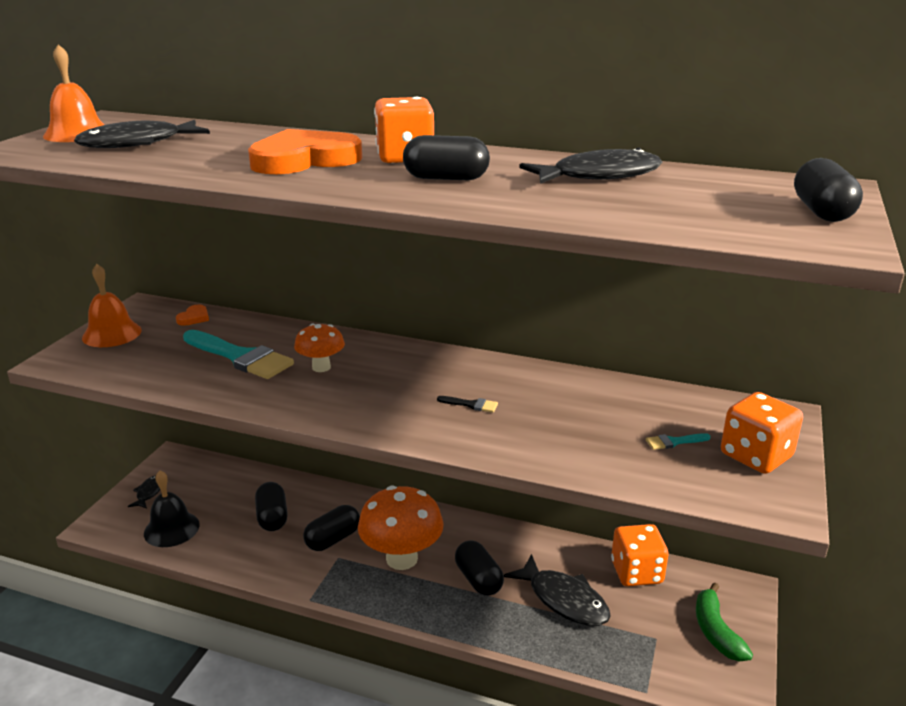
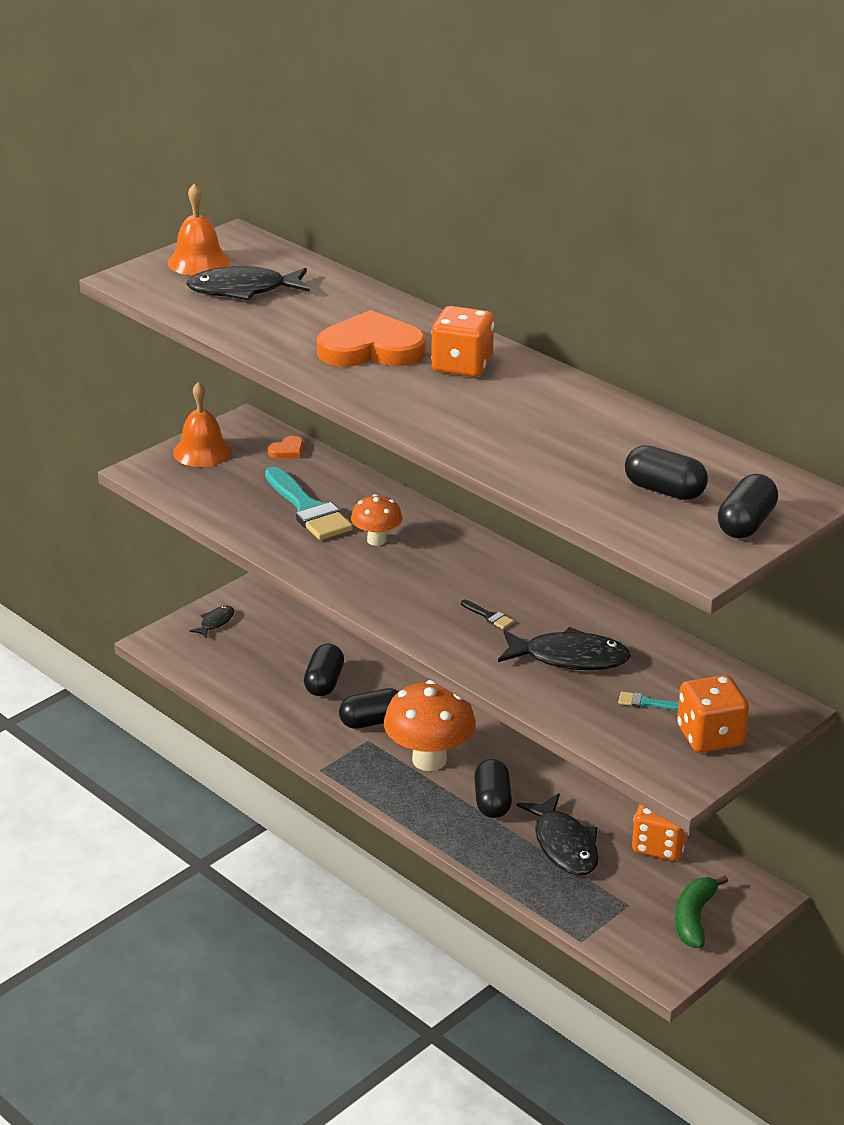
camera: 25 degrees right, 5 degrees up
(171, 529) = (222, 665): black bell -> none
(446, 178) = (471, 404): black capsule -> black capsule (664, 490)
(599, 176) = (610, 432): black fish -> black fish (569, 658)

